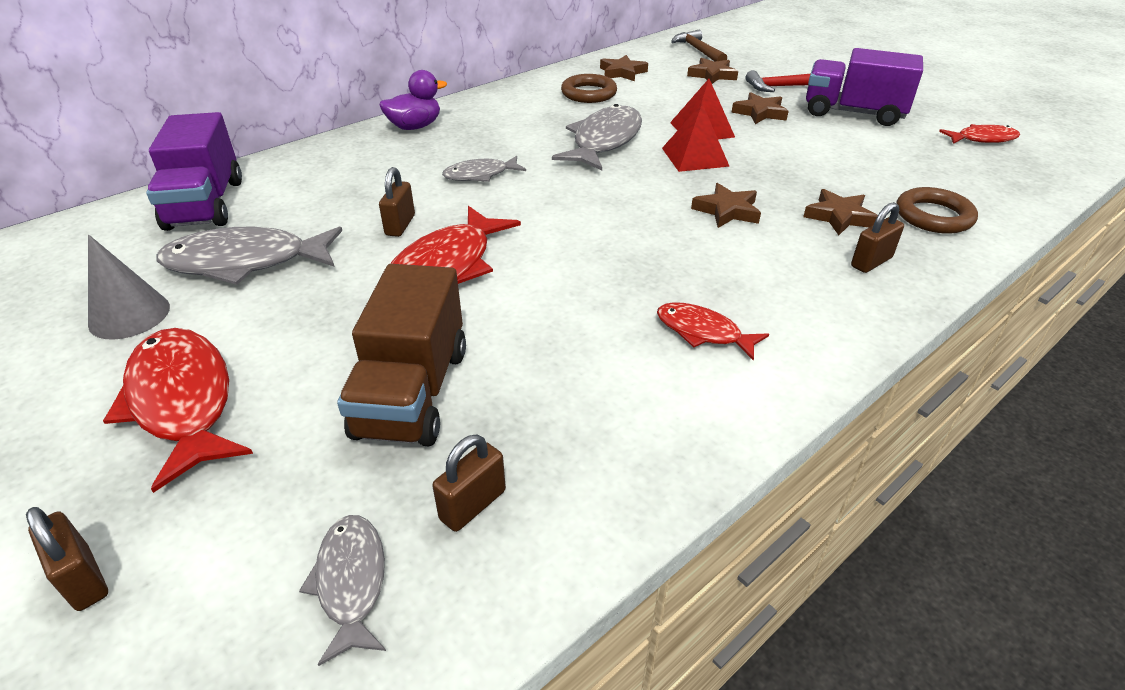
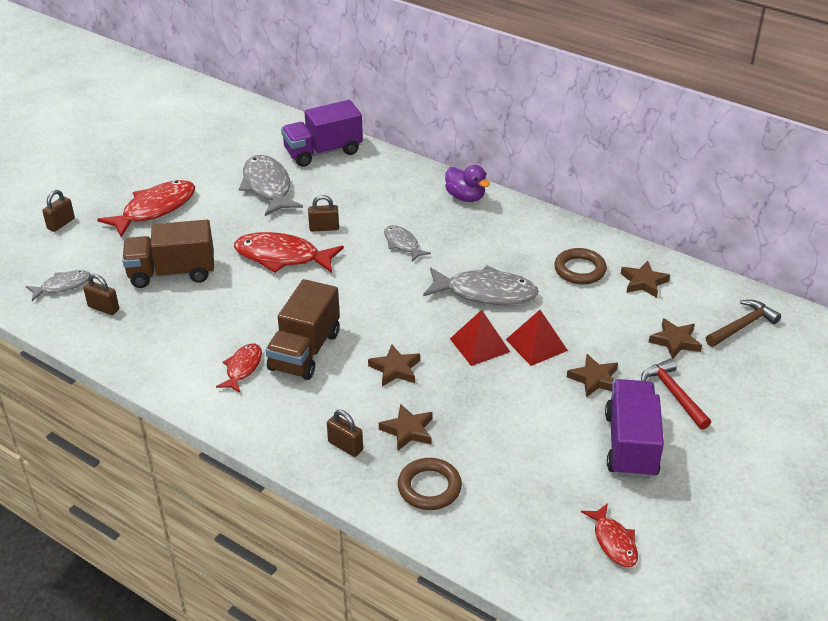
camera: 75 degrees right, 0 degrees up
(129, 315) = (213, 170): grey cone -> none
(677, 272) = (305, 351): none -> brown truck

